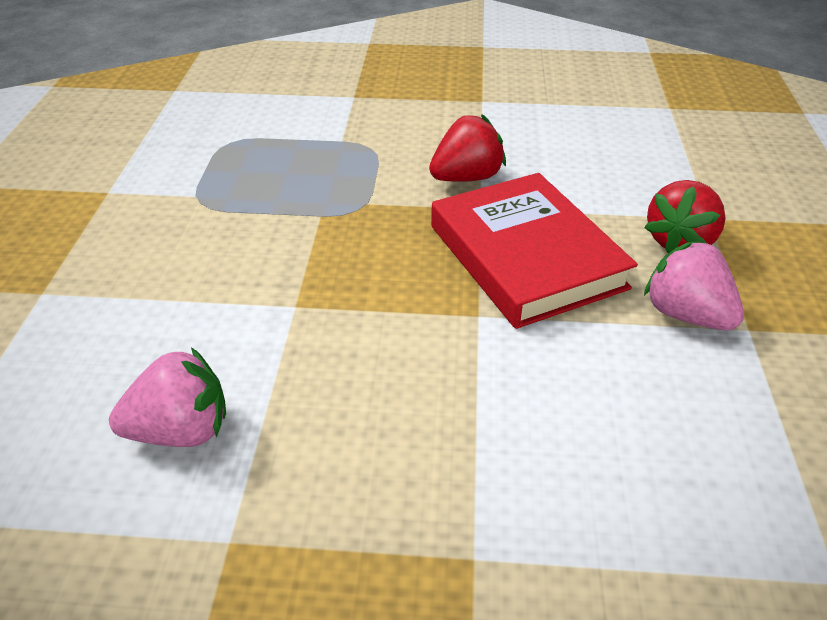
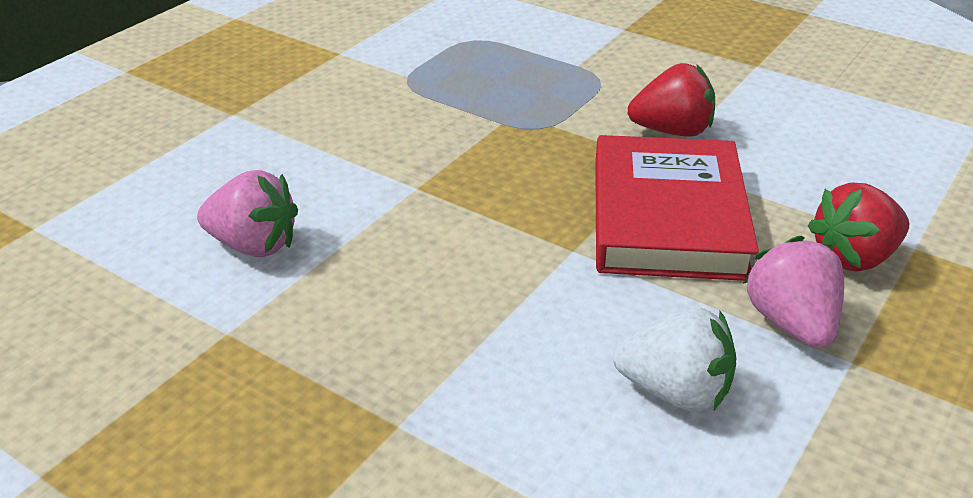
camera: 30 degrees right, 5 degrees down
(659, 412) = (675, 391): none -> white strawberry

